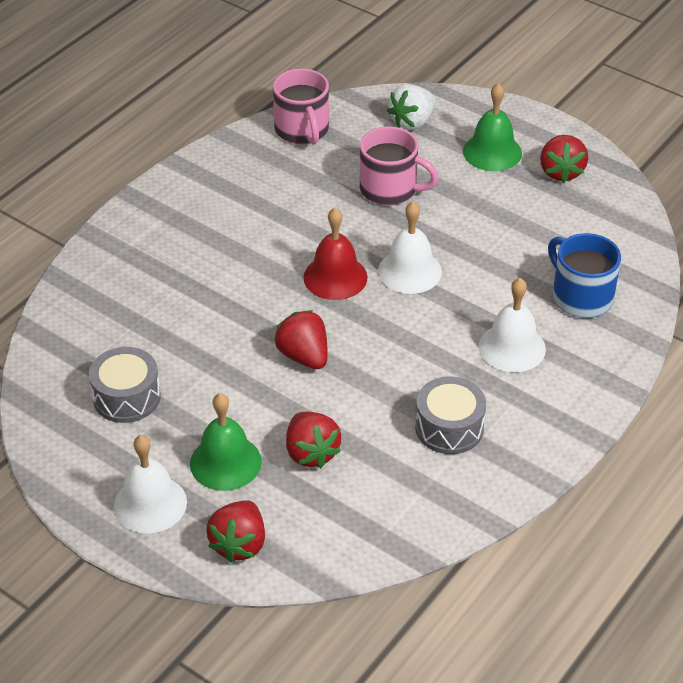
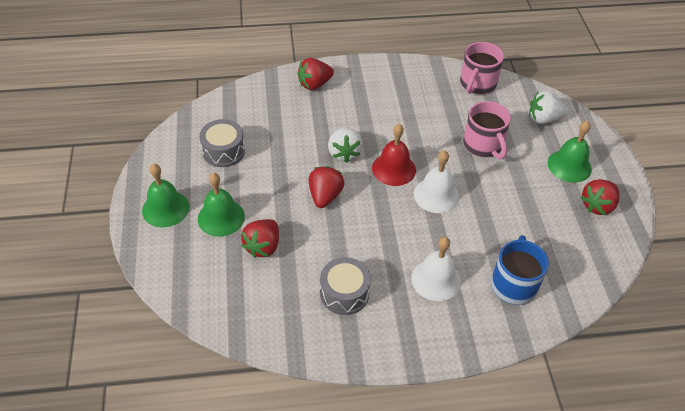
camera: 45 degrees right, 5 degrees up
(150, 504) = (165, 208): white bell -> green bell
(239, 544) = (173, 262): red strawberry -> red strawberry (314, 84)
(263, 299) = (344, 153): none -> white strawberry

